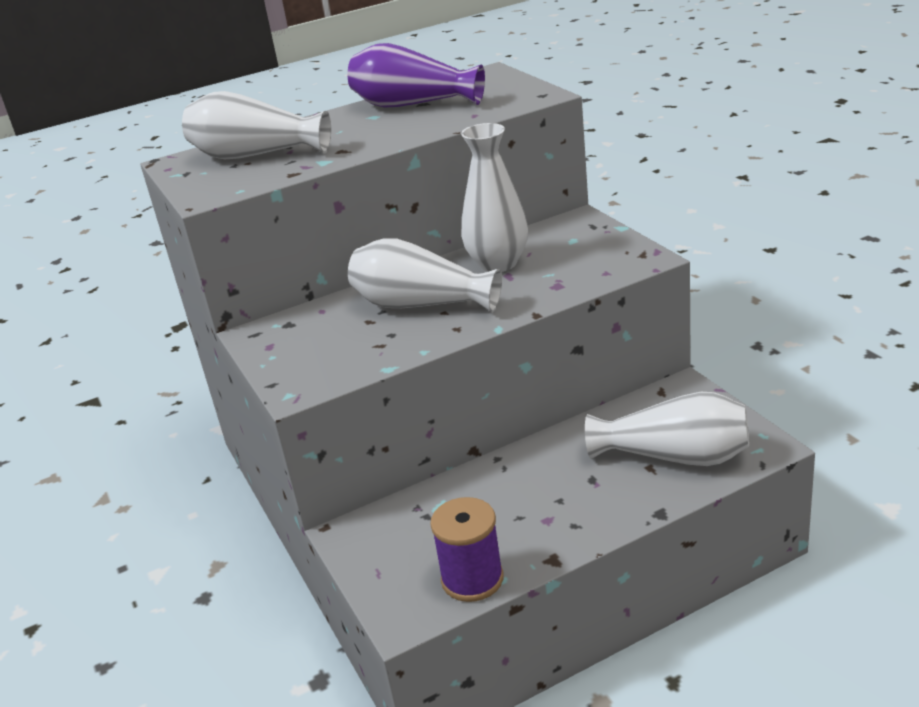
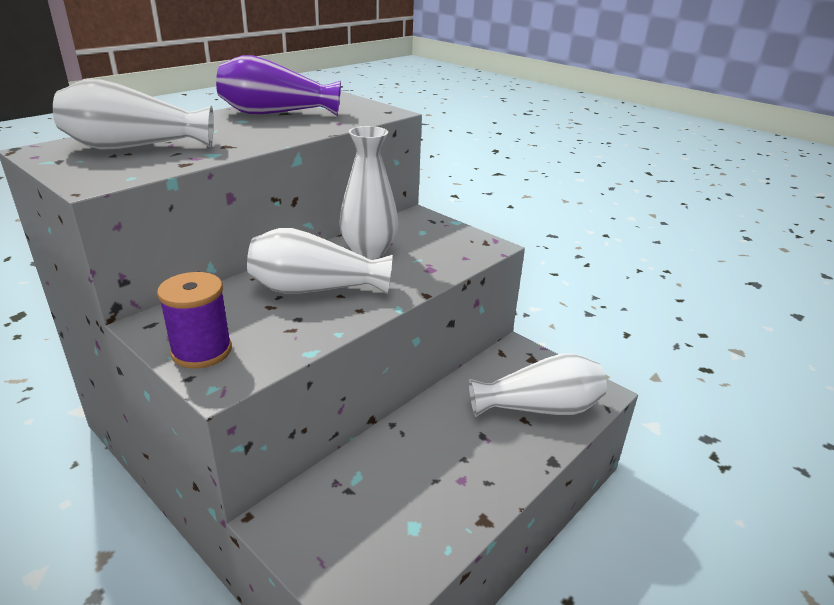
camera: 25 degrees left, 0 degrees up
(472, 579) = (419, 554): purple spool -> purple spool (202, 351)

